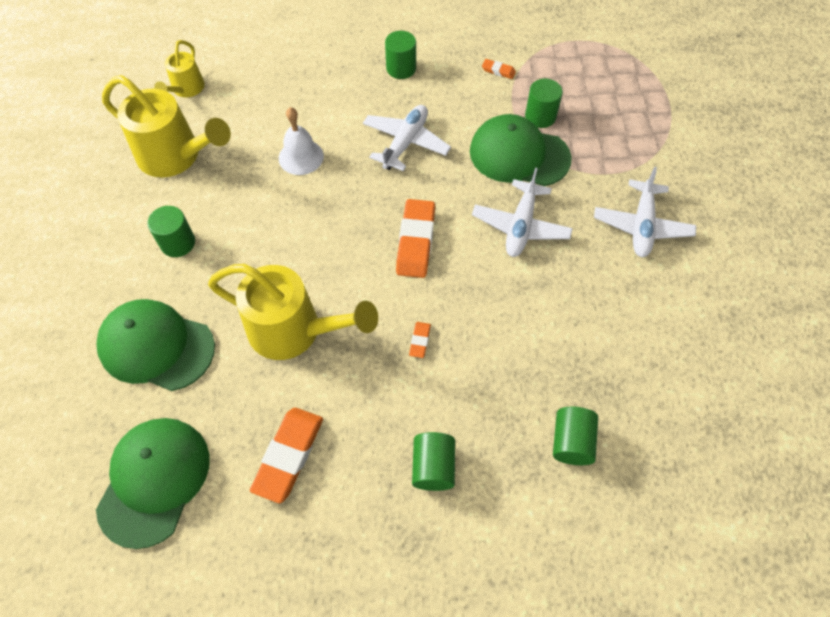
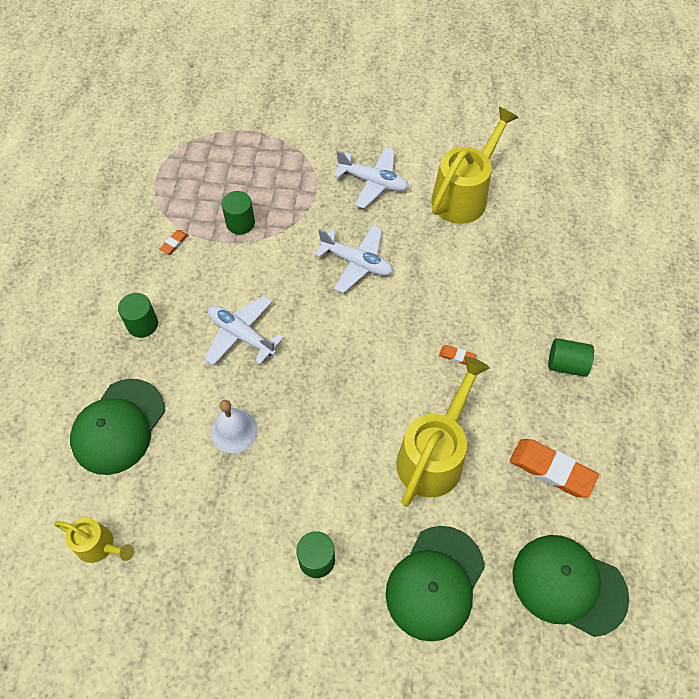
camera: 80 degrees left, 0 degrees up
(176, 156) = (199, 559): yellow watering can -> yellow watering can (464, 195)
(415, 241) = (357, 344): orange eraser -> none
(519, 155) = (280, 248): green cap -> green cap (118, 426)
(571, 442) = (552, 271): green cylinder -> none

